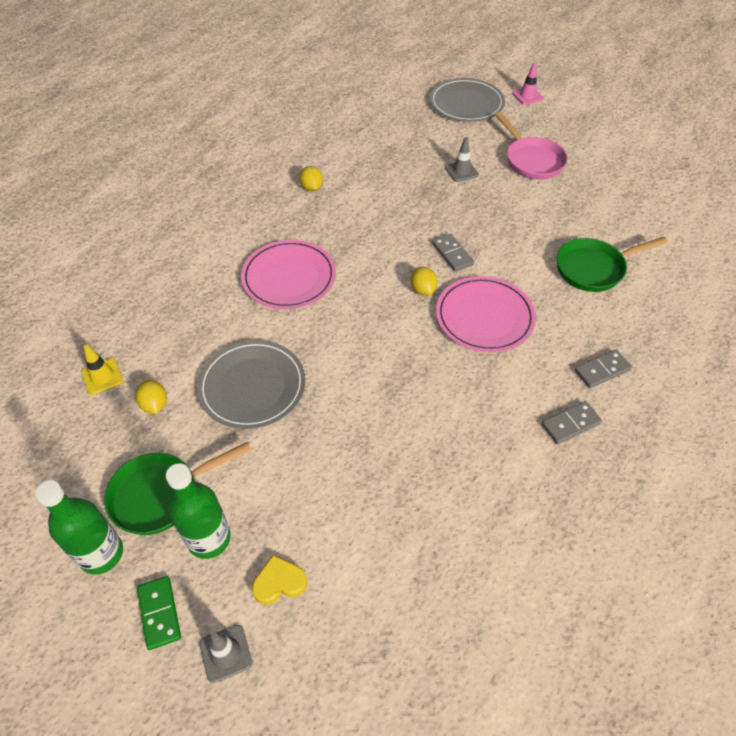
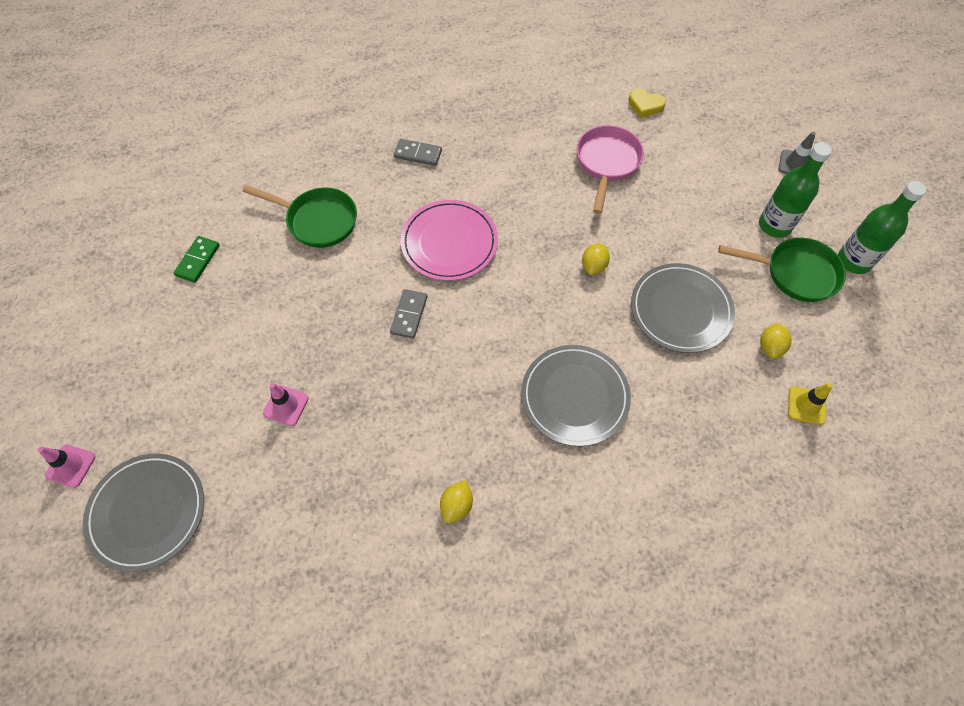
camera: 140 degrees left, 10 degrees up
(159, 613) = (826, 205): green domino -> green domino (197, 260)
(279, 582) = (742, 176): yellow heart -> yellow heart (645, 105)
(289, 277) = (575, 396): pink plate -> grey plate
(423, 289) = (470, 299): yellow lemon -> yellow lemon (593, 266)
(461, 171) = (286, 405): grey traffic cone -> pink traffic cone
(531, 160) = (205, 365): pink pan -> pink pan (607, 163)
(570, 424) = (480, 140): grey domino -> none

